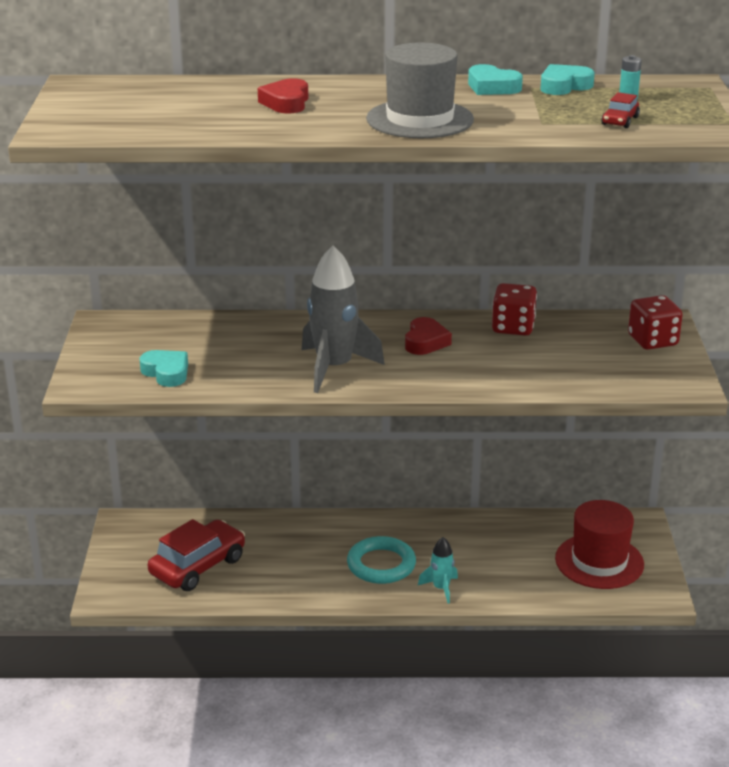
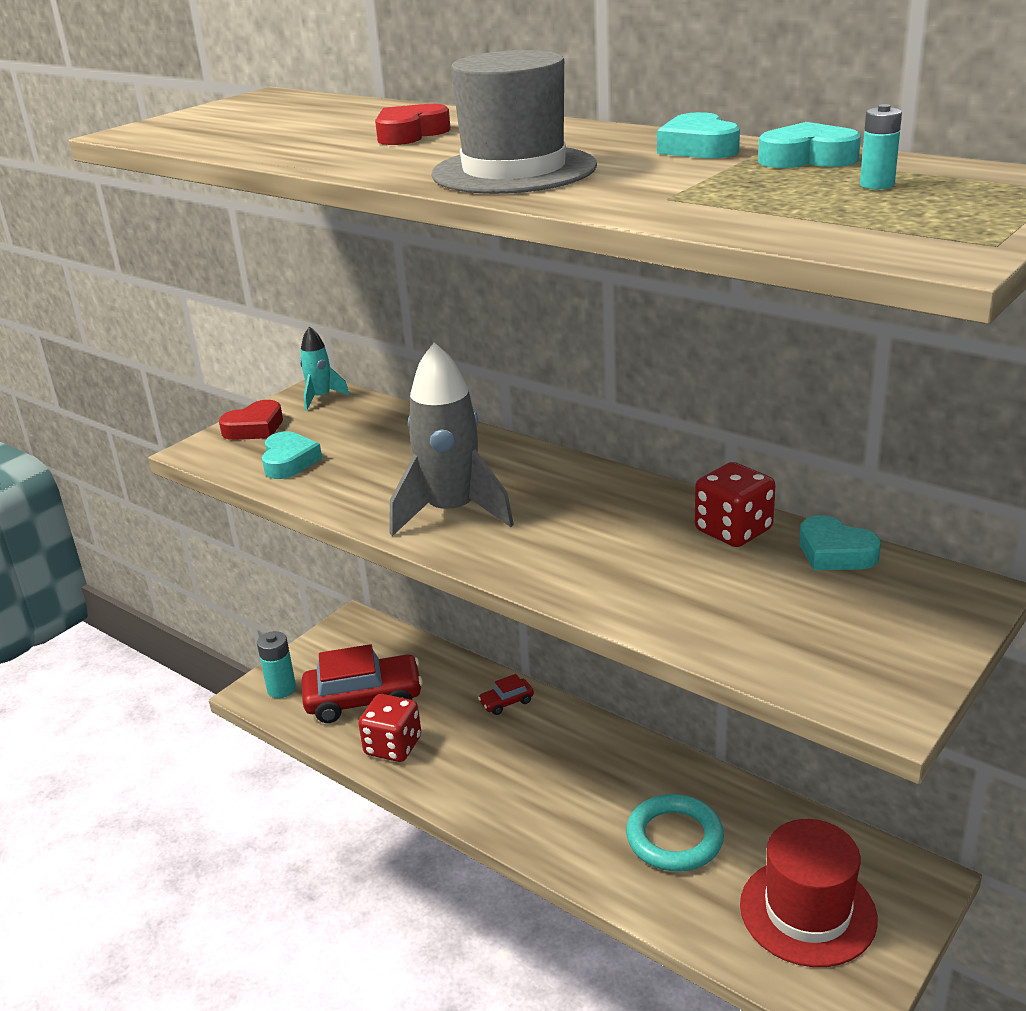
camera: 40 degrees right, 0 degrees up
(123, 585) = (281, 689): none -> turquoise battery
(381, 565) = (538, 784): turquoise ring -> turquoise ring (674, 838)
(425, 342) = (597, 514): red heart -> red heart (254, 428)
(441, 588) = (572, 847): turquoise rocket -> turquoise rocket (321, 398)
(579, 322) = (835, 553): none -> turquoise heart
(620, 121) = (794, 212): red car -> red car (506, 702)
(652, 341) = (915, 616): red dice -> red dice (393, 746)

